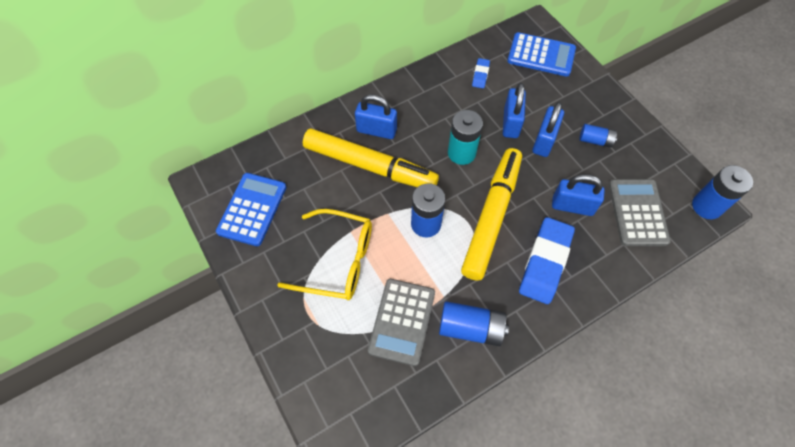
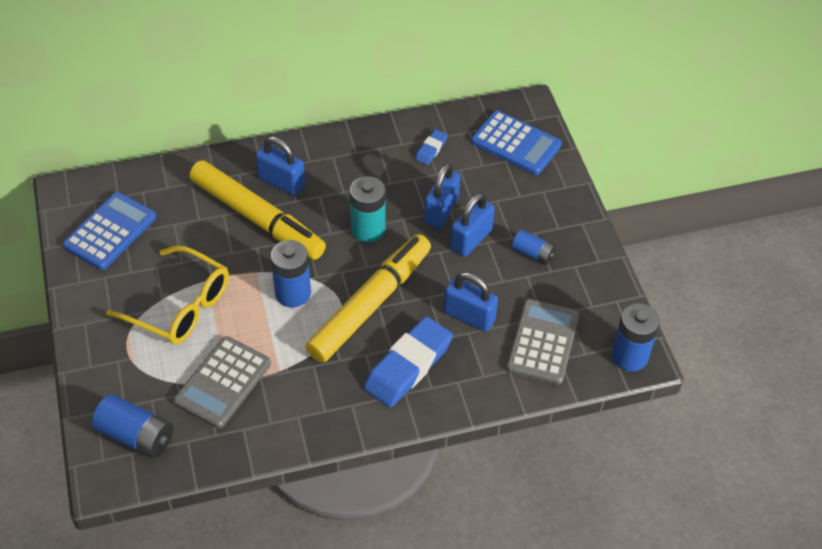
camera: 15 degrees right, 10 degrees down
(470, 328) = (294, 409): blue battery -> blue battery (136, 436)

